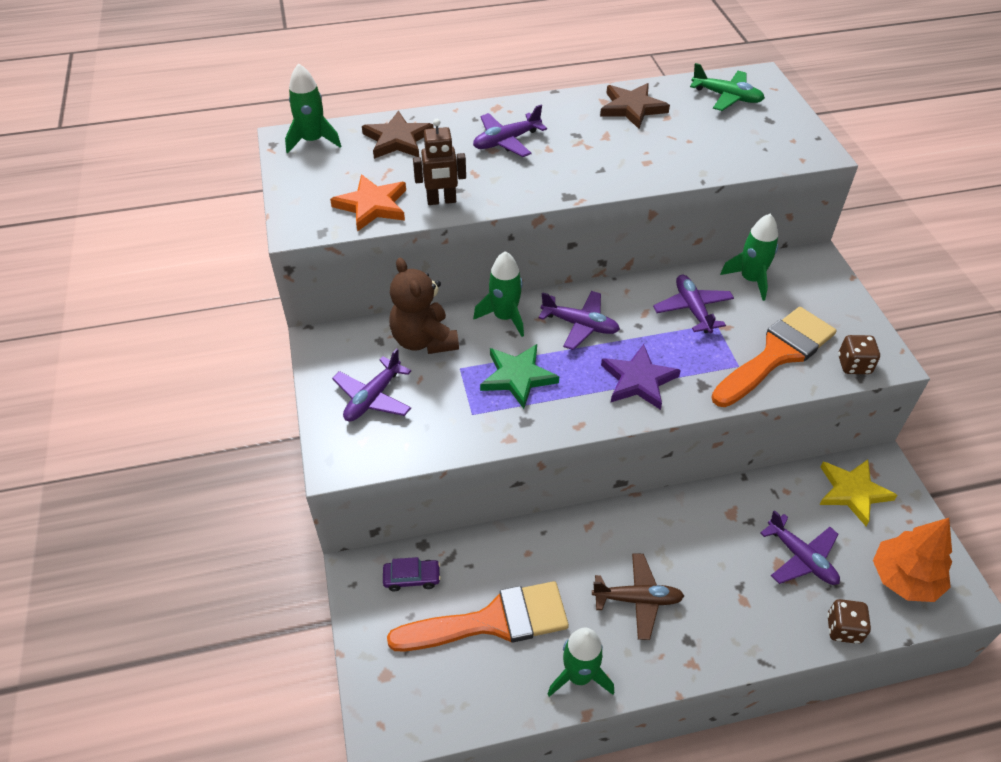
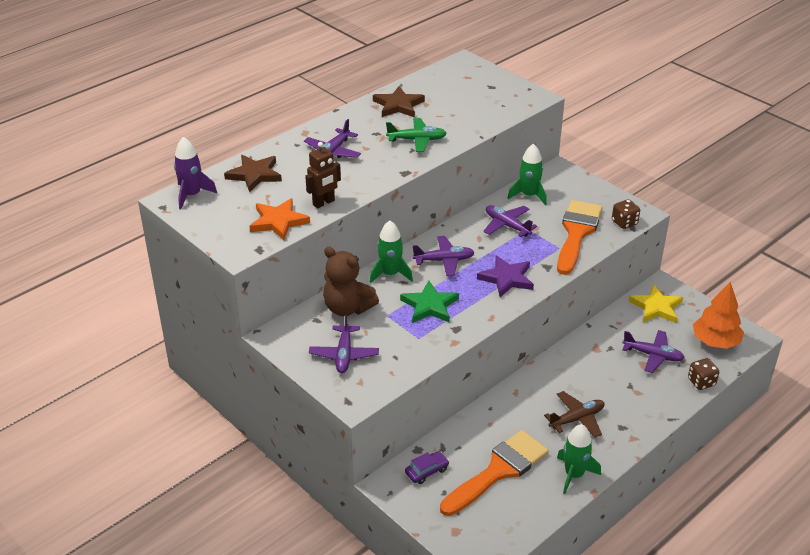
camera: 30 degrees left, 10 degrees down
(313, 141) = (192, 195): green rocket -> purple rocket
(726, 97) = (453, 80): green plane -> green plane (417, 140)

